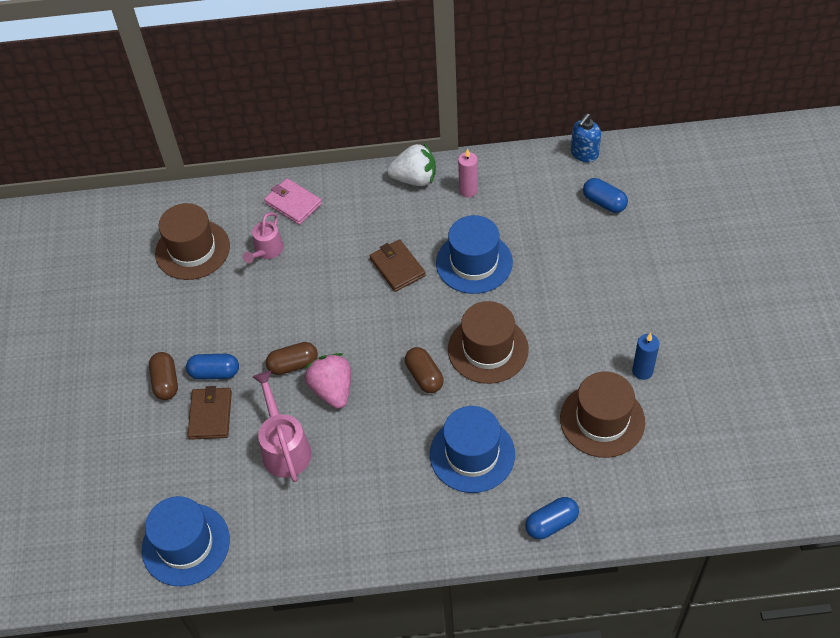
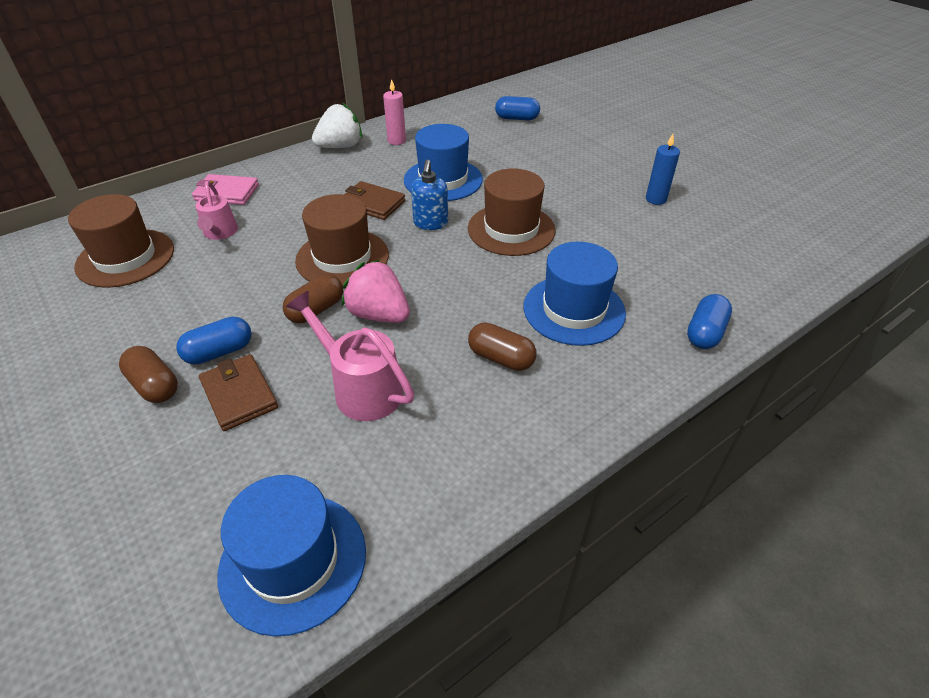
camera: 35 degrees left, 10 degrees down
(424, 376) = (469, 269): brown capsule -> brown capsule (501, 358)
(584, 154) = (474, 99): blue soap dispenser -> blue soap dispenser (430, 223)
(602, 420) = (661, 241): brown hat -> brown hat (342, 258)

